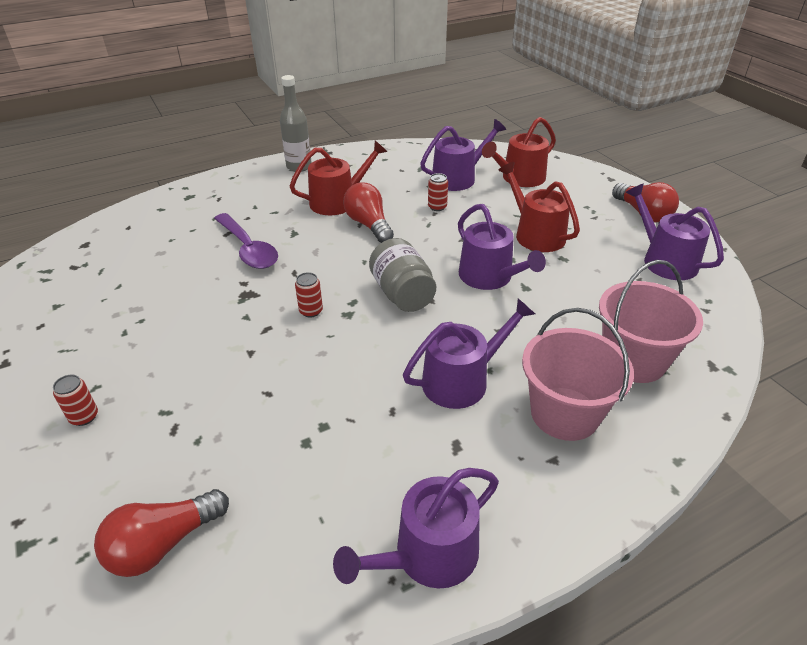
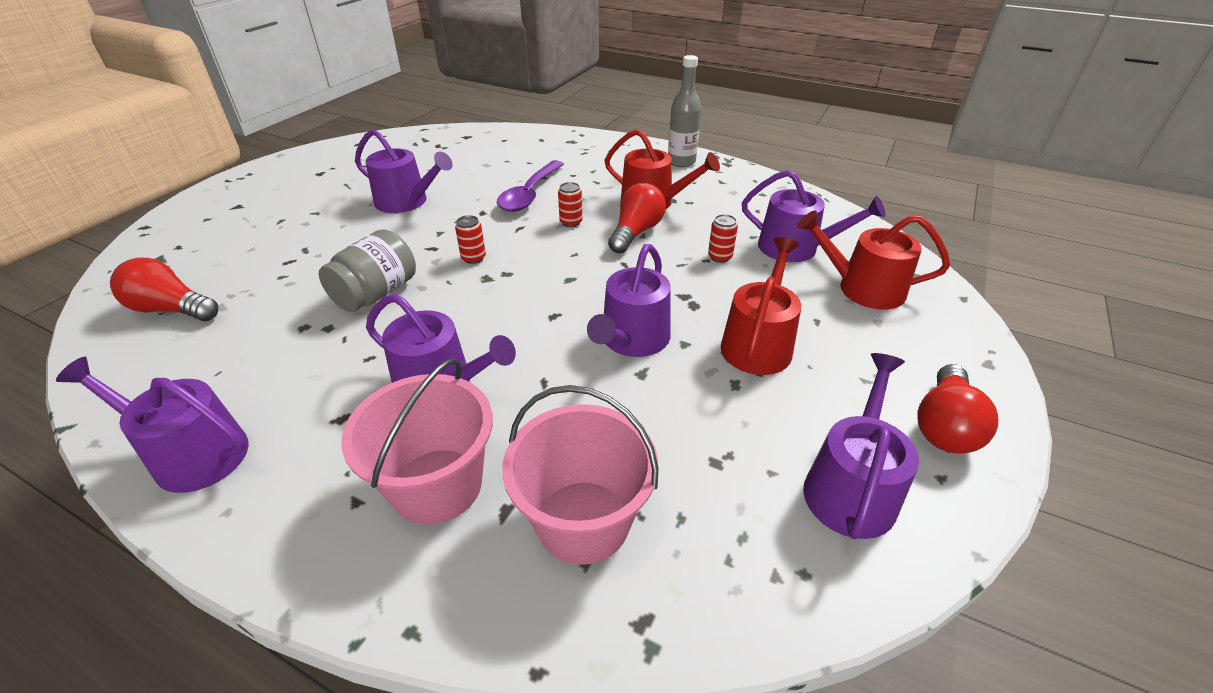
camera: 55 degrees right, 0 degrees up
(84, 417) = (283, 223): red can -> red can (571, 222)
(162, 319) = (406, 202): none -> purple watering can
(402, 294) = (545, 295): grey jar -> grey jar (376, 294)

